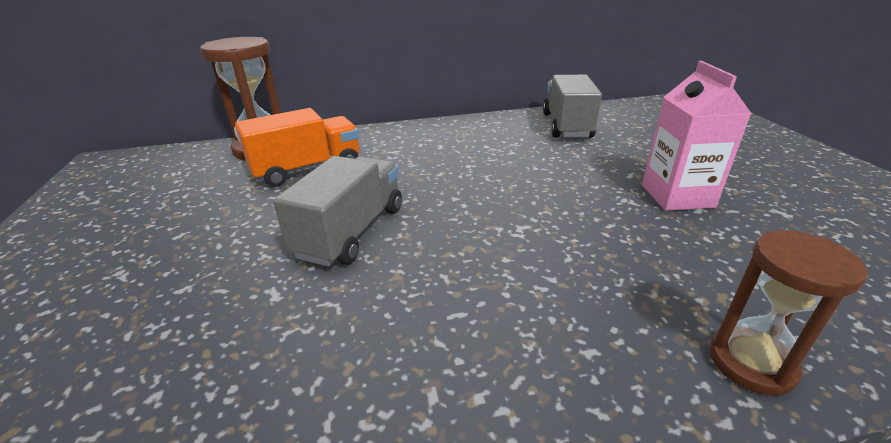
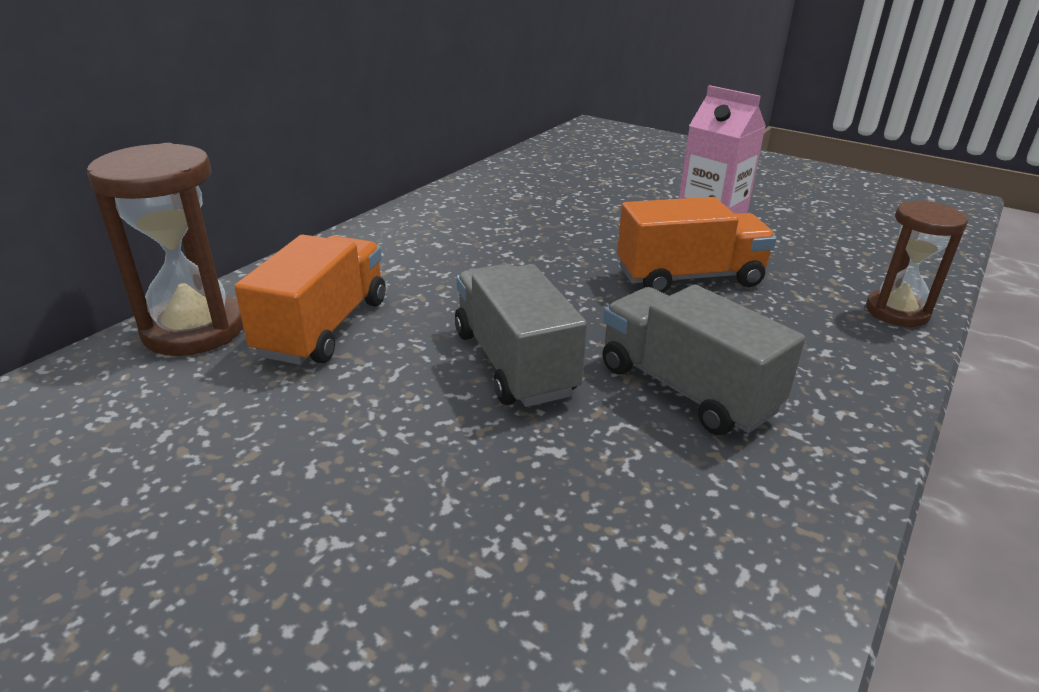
camera: 45 degrees left, 0 degrees up
(567, 126) = (528, 182): grey truck -> grey truck (686, 389)
(571, 232) = (689, 277): none -> orange truck

